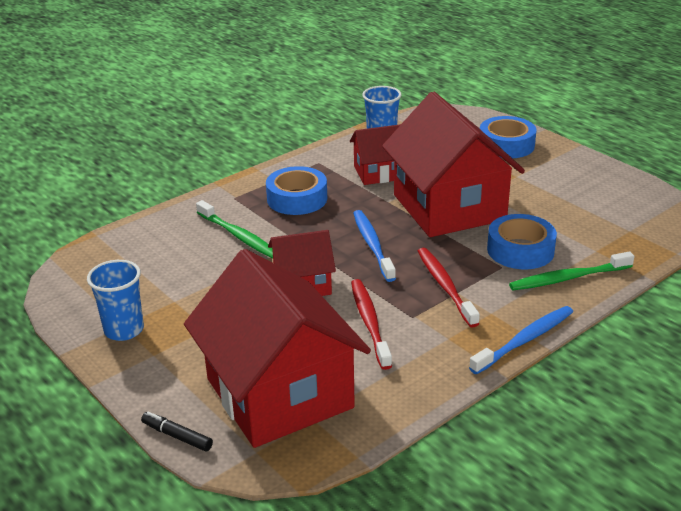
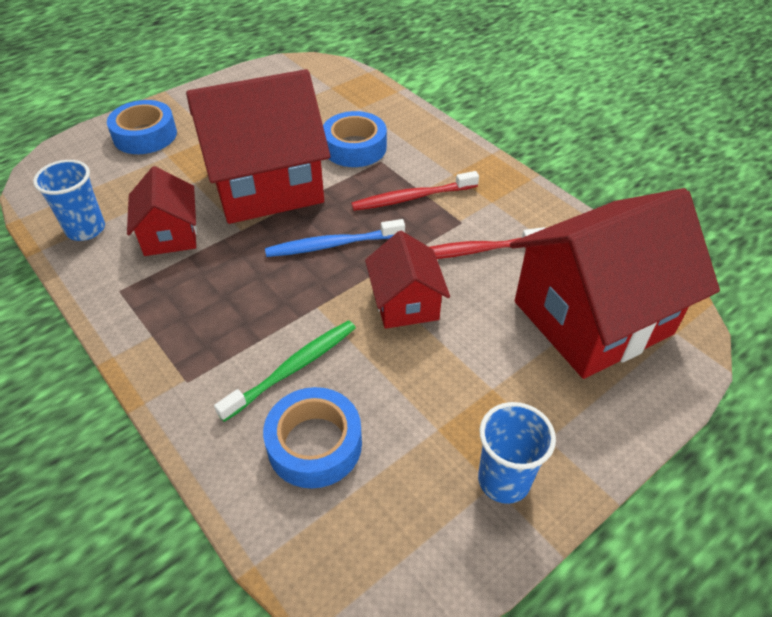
camera: 90 degrees left, 15 degrees up
(177, 436) = (676, 398): black marker -> none
(297, 199) = (211, 311): blue tape -> blue tape (314, 444)
(525, 340) = (491, 159): blue toothbrush -> none
(568, 278) = (401, 127): green toothbrush -> none

